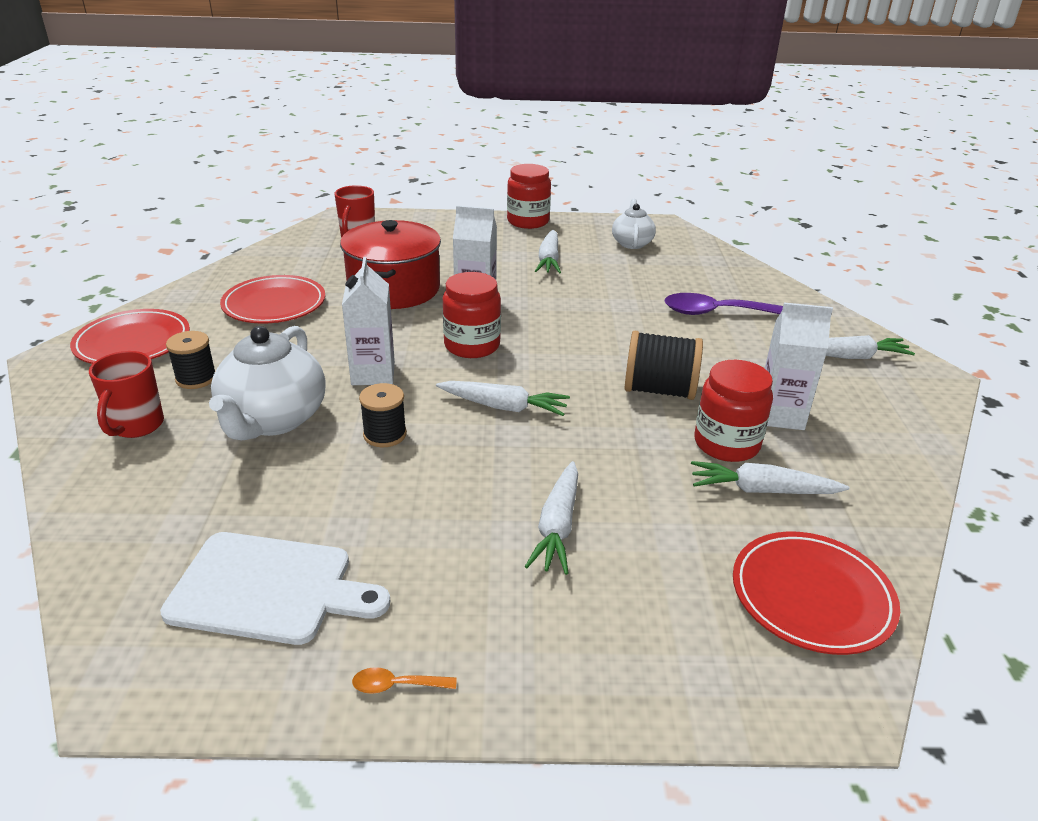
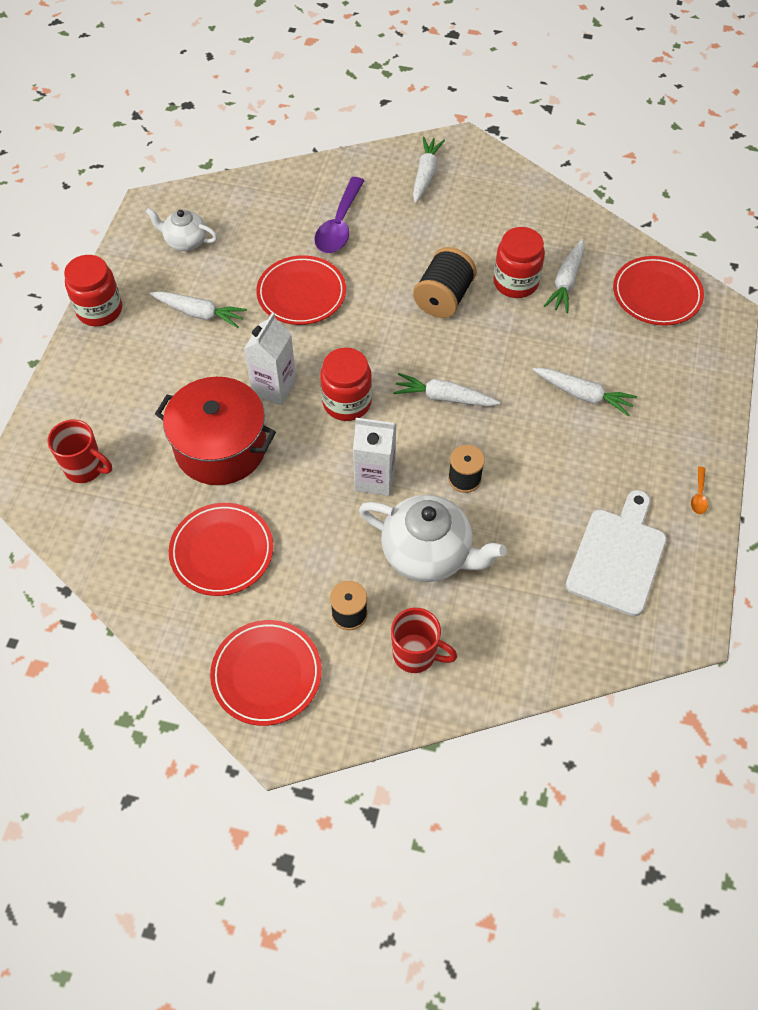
camera: 75 degrees left, 25 degrees up
(504, 407) = (444, 397): white carrot -> white carrot turned 105 degrees counterclockwise
(606, 304) = (301, 293): none -> red plate
(780, 415) = (490, 242): white carton -> none

